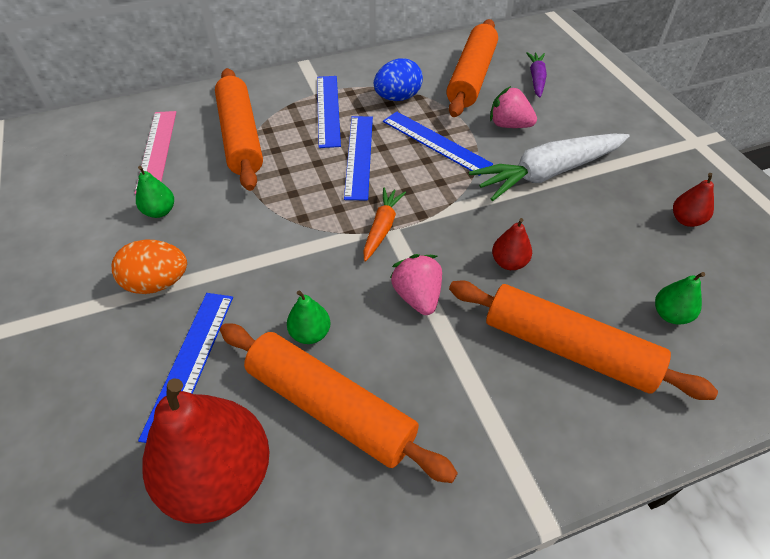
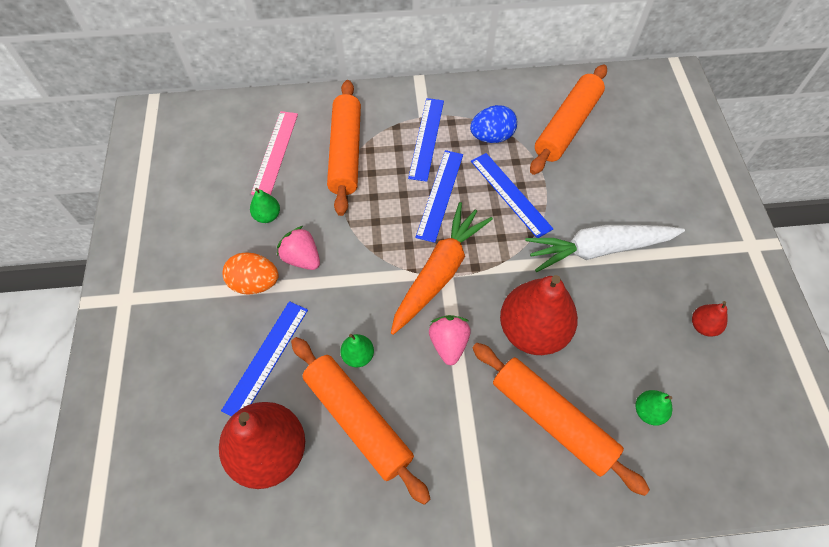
camera: 15 degrees right, 10 degrees up
(382, 228) = (439, 273): orange carrot -> orange carrot, size x1.91
(509, 125) = (583, 189): pink strawberry -> pink strawberry (302, 258)
(509, 262) = (532, 331): red pear -> red pear, size x2.26
(536, 79) = (628, 141): purple carrot -> none

